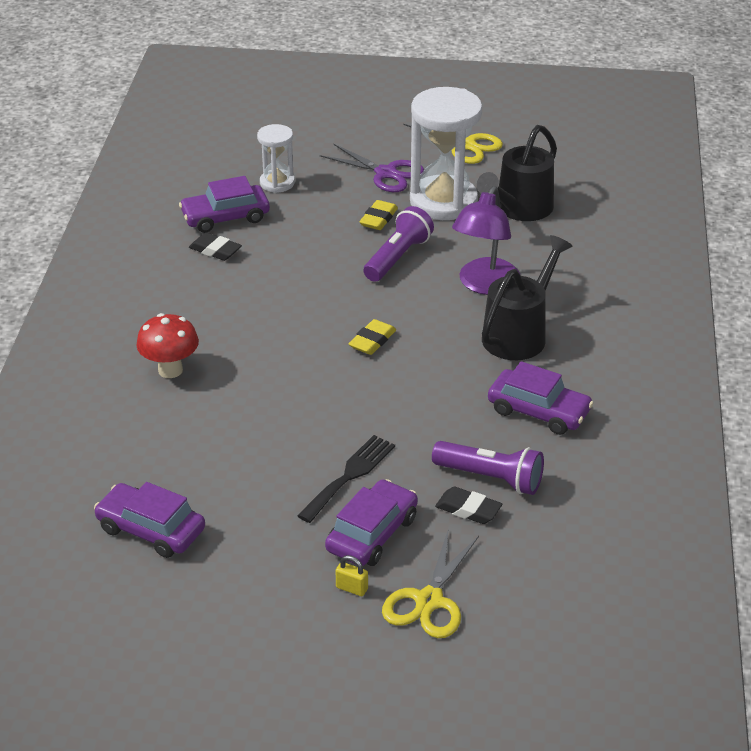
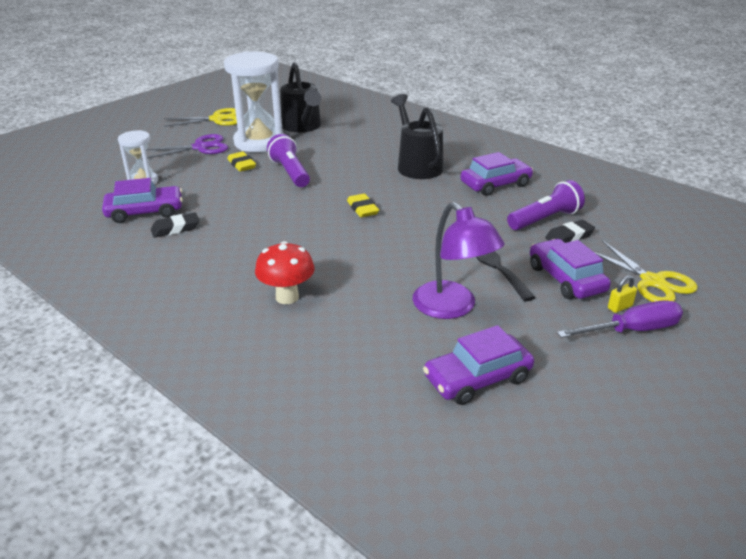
camera: 55 degrees left, 5 degrees down
(225, 217) = (145, 212): purple car -> purple car turned 120 degrees counterclockwise
(315, 608) = (631, 330): none -> purple screwdriver
(485, 285) = (357, 158): purple lamp -> purple lamp (452, 308)

